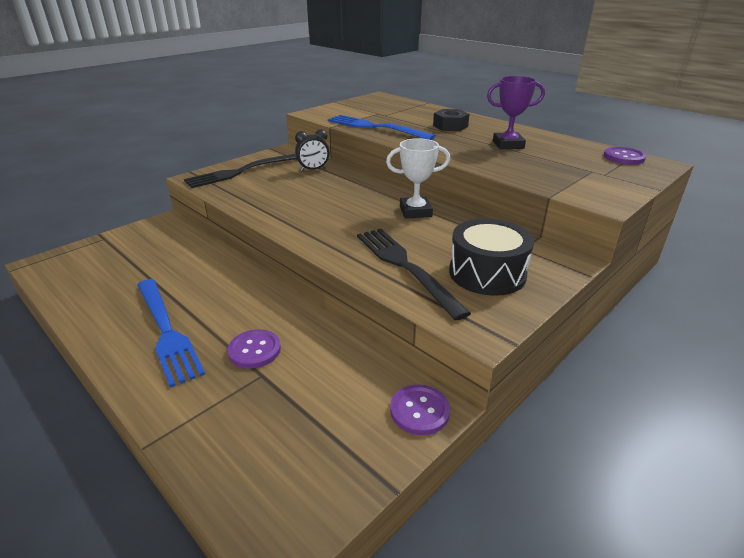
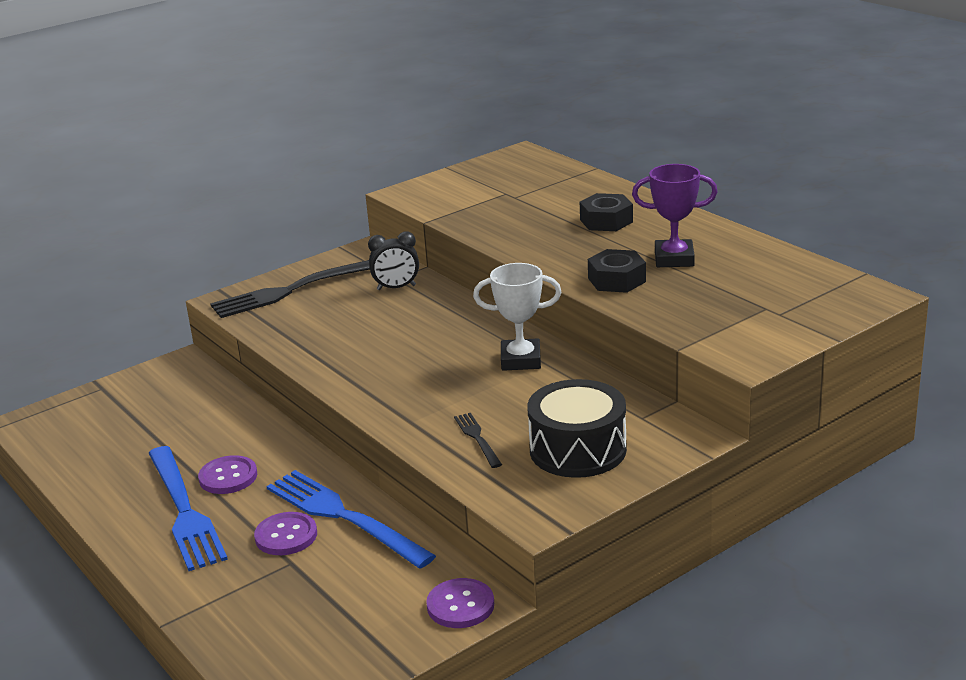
camera: 10 degrees right, 5 degrees down
(374, 127) = (490, 223): blue fork -> blue fork (342, 516)
(404, 266) = (477, 438): black fork -> black fork, size x0.47
(477, 156) = (616, 280): none -> black nut
(624, 157) = (832, 283): purple button -> purple button (228, 477)

